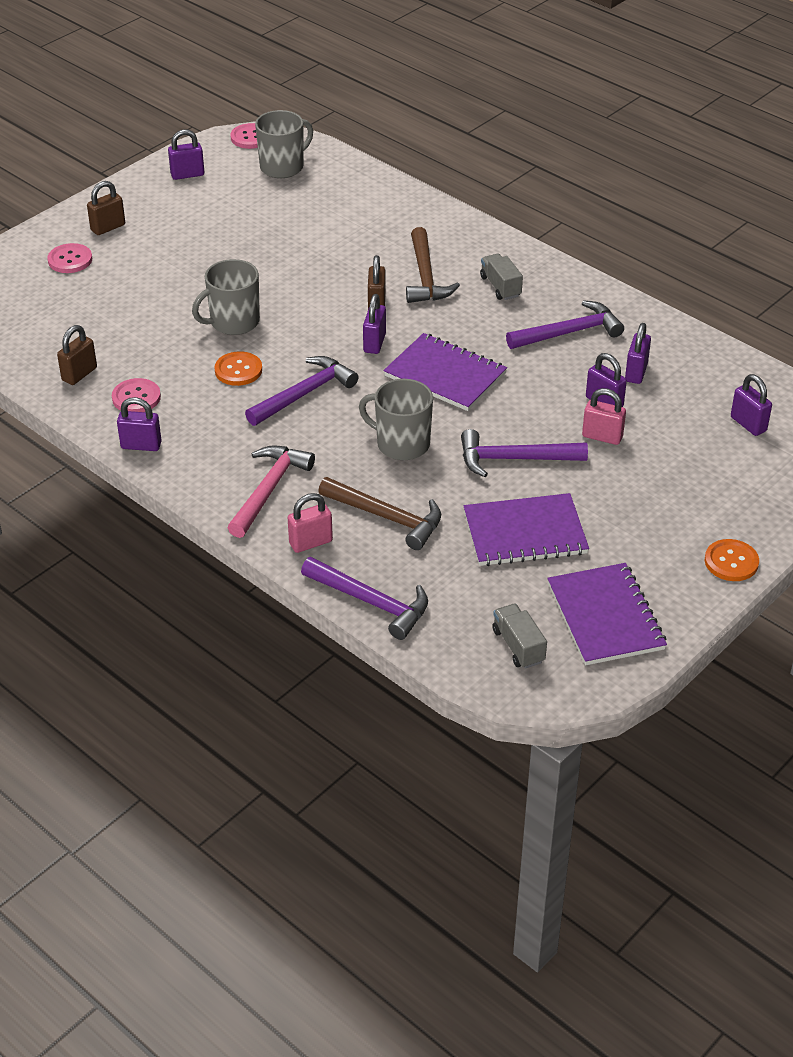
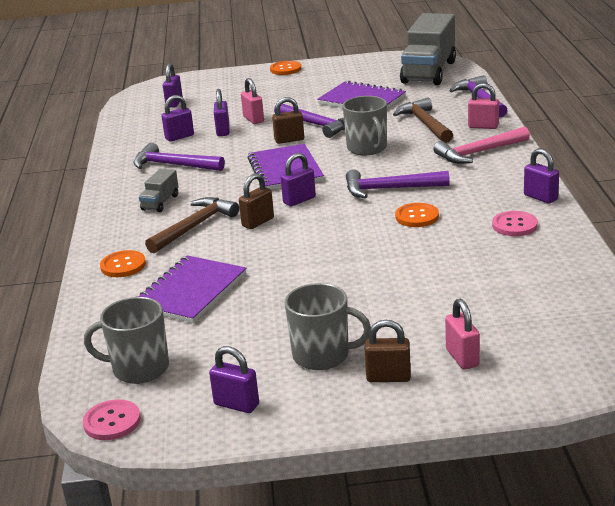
camera: 135 degrees left, 15 degrees down
(70, 260) = (462, 358): pink button -> pink padlock
(79, 374) = (546, 255): brown padlock -> brown padlock (289, 140)
(233, 322) = (378, 248): grey mug -> grey mug (322, 355)
(423, 221) = (123, 265): none -> orange button
(518, 646) = (429, 72): grey truck -> grey truck, size x2.24
(605, 616) = (373, 70): purple notebook -> purple notebook (190, 291)

